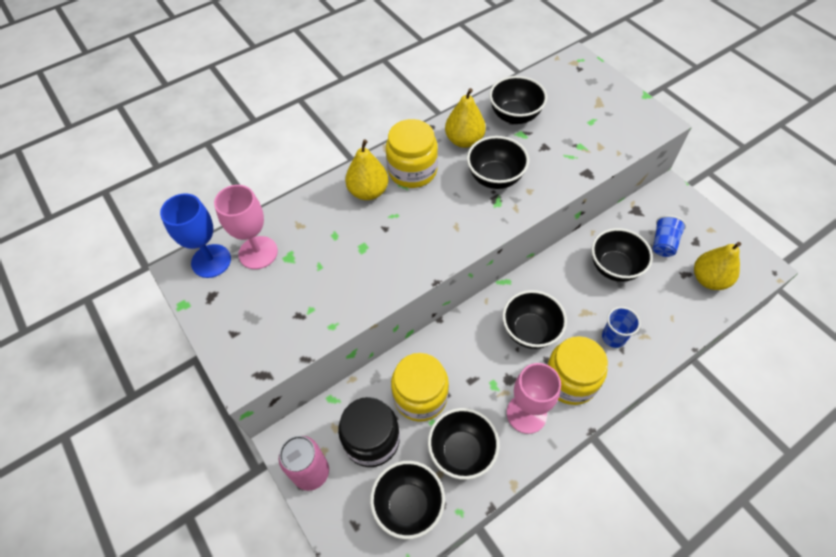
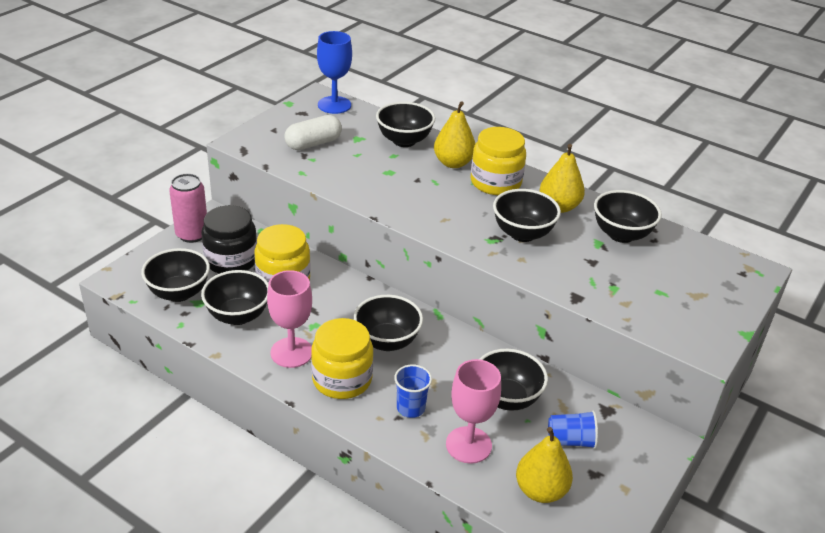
camera: 65 degrees right, 20 degrees down
(258, 252) = (354, 123): pink goblet -> pink goblet (468, 445)
(281, 301) = (313, 143): none -> white capsule
(312, 219) = (404, 141): none -> black bowl

